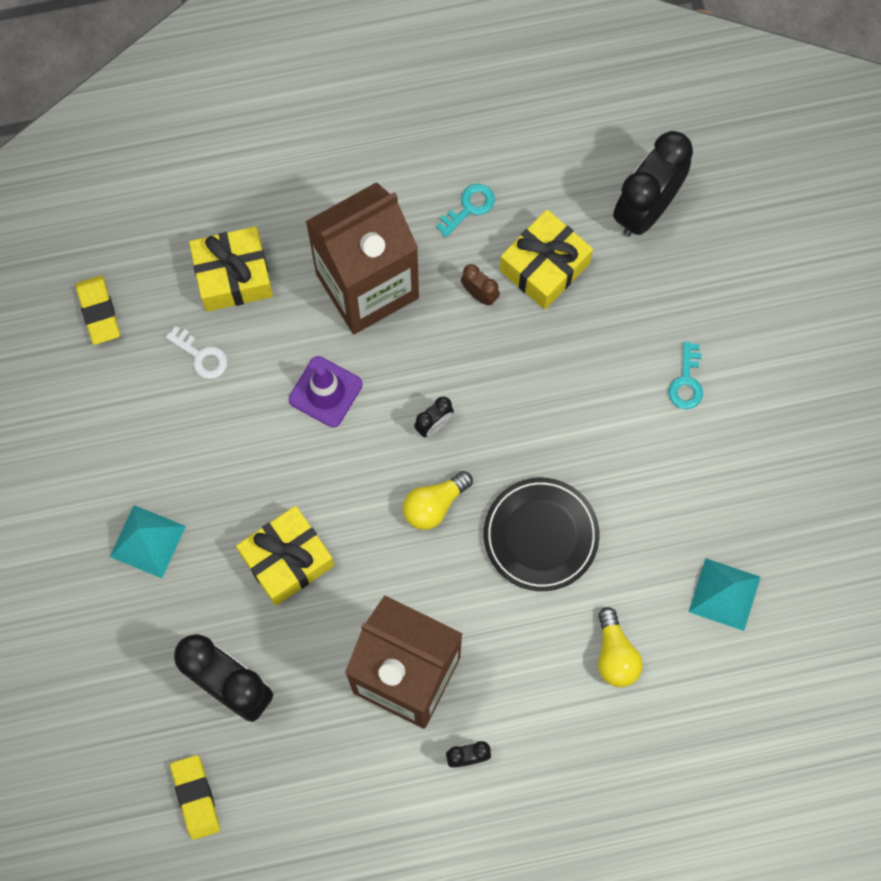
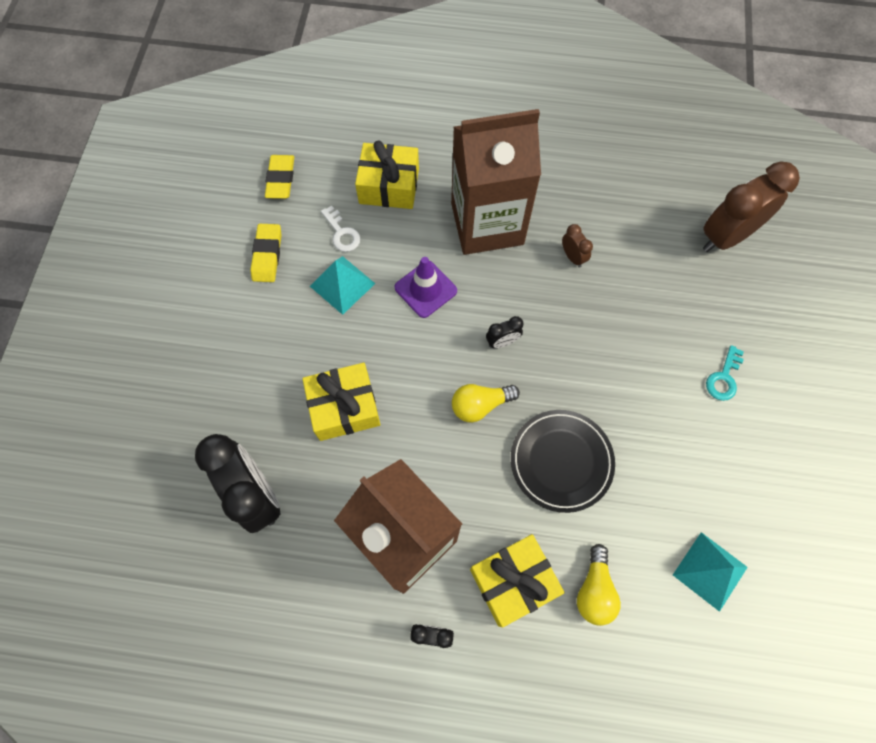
camera: 20 degrees right, 5 degrees down
(147, 541) = (242, 354): turquoise pyramid -> turquoise pyramid (342, 285)
(196, 797) = (186, 580): yellow eraser -> yellow eraser (267, 255)
(469, 207) = (585, 193): turquoise key -> none
(544, 266) = (631, 253): yellow gift -> yellow gift (513, 581)
(646, 209) = (726, 237): black clock -> brown clock

